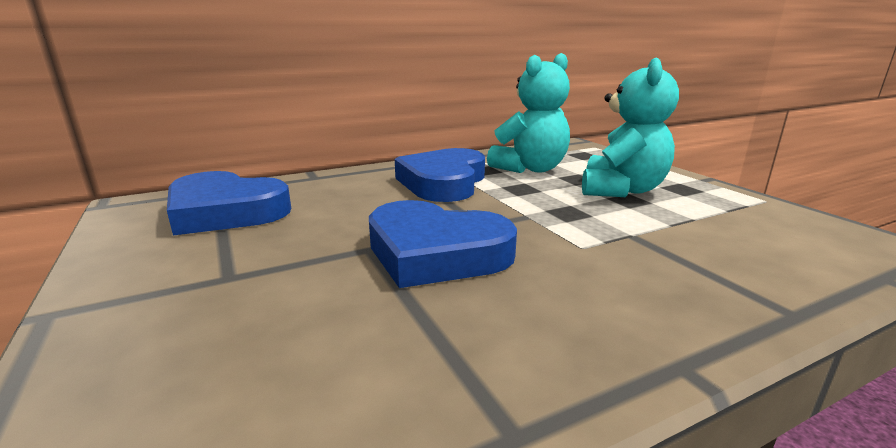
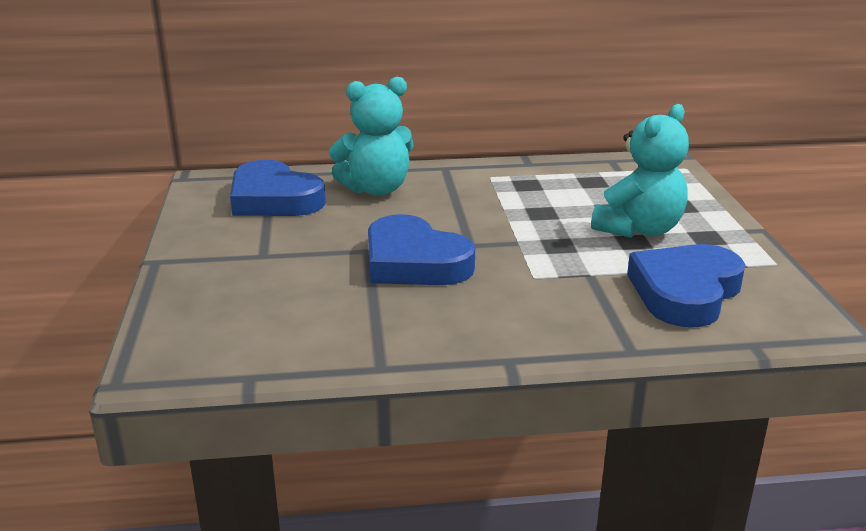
camera: 20 degrees right, 5 degrees up
(443, 182) = (473, 194): blue heart -> blue heart (685, 292)
(530, 169) = (575, 190): turquoise teddy bear -> turquoise teddy bear (376, 189)

